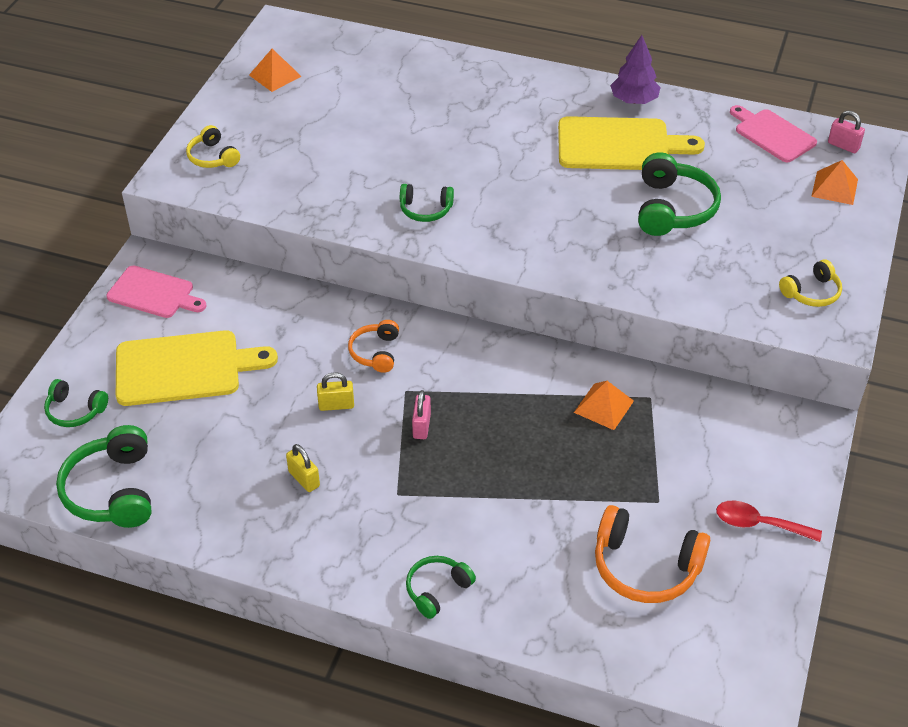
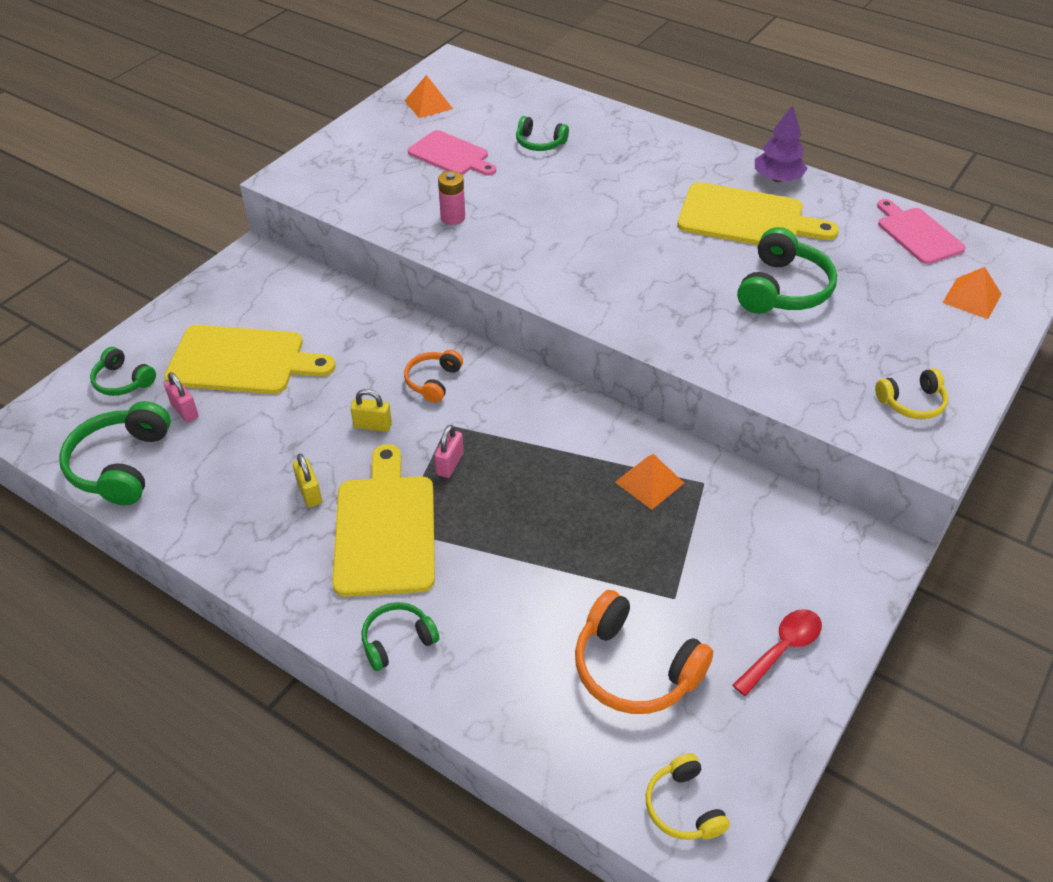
camera: 15 degrees right, 0 degrees up
(154, 293) = (245, 286): pink cutting board -> pink cutting board (451, 155)
(212, 157) = (337, 166): yellow headphones -> yellow headphones (683, 807)
(348, 191) = (453, 217): none -> pink battery
(387, 496) = (385, 529): none -> yellow cutting board
(425, 210) = (522, 247): green headphones -> green headphones (539, 143)
(759, 524) = (782, 649): red spoon -> red spoon turned 105 degrees clockwise
(843, 146) = (994, 257): pink padlock -> pink padlock (184, 410)

